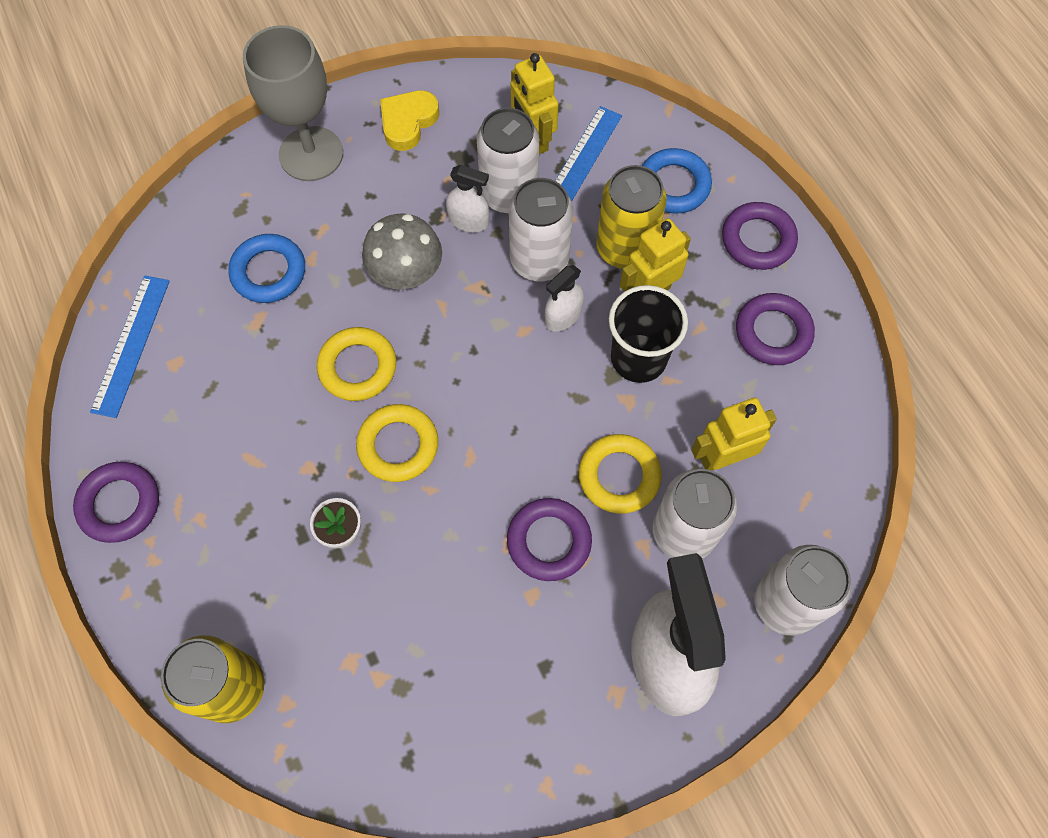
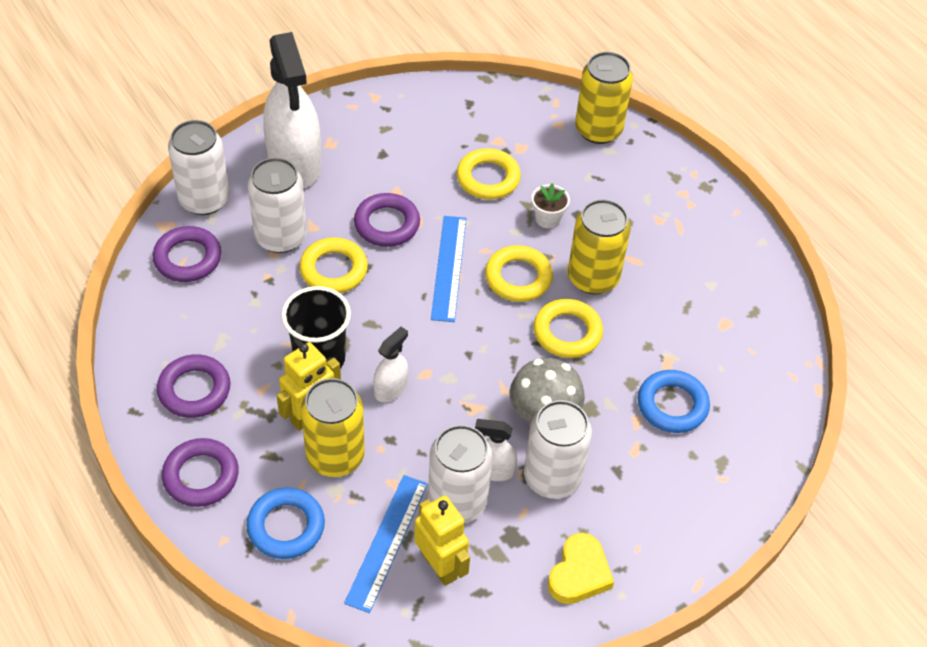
camera: 170 degrees right, 15 degrees down
(119, 504) = (724, 224): purple ring -> purple ring (188, 258)
(131, 345) = (769, 334): blue ruler -> blue ruler (449, 268)
(308, 437) = (593, 278): none -> yellow can
(311, 154) = (671, 527): grey goblet -> none
(406, 608) = (488, 178): none -> yellow ring
(539, 260) = (418, 437): white can -> white can (552, 477)
(722, 457) = (247, 289): yellow robot -> none

